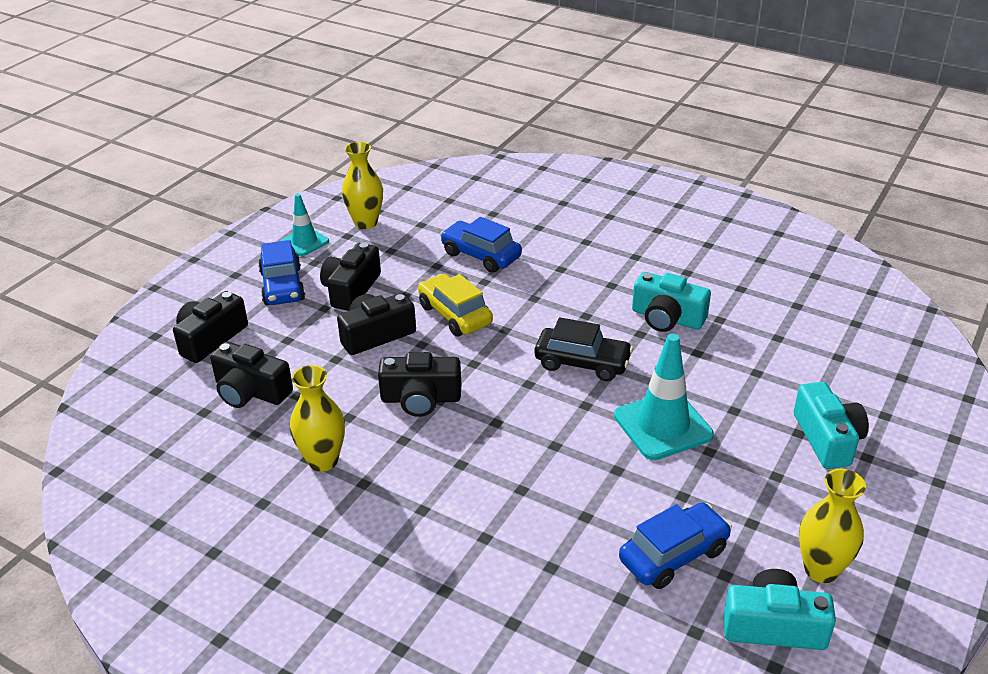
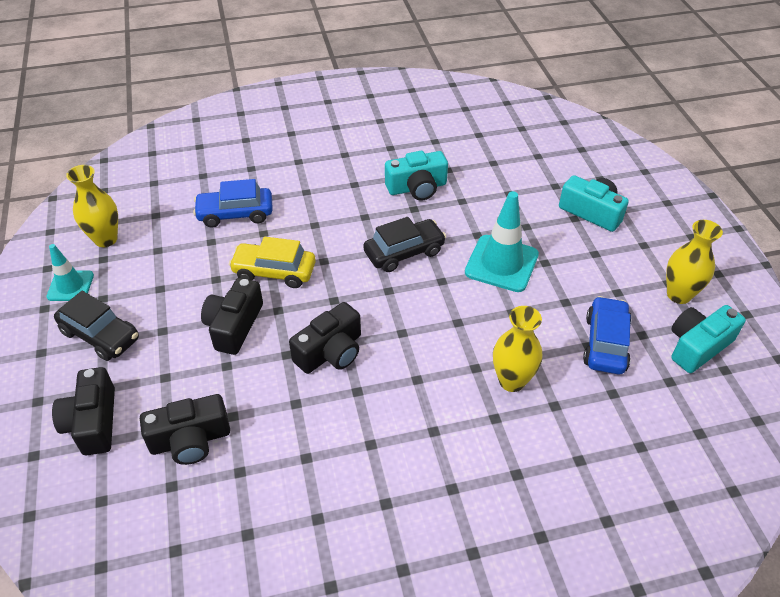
camera: 45 degrees left, 10 degrees up
(282, 286) = (100, 335): blue car -> black car
(323, 461) = (320, 450): yellow vase -> yellow vase (512, 381)
(351, 289) = (166, 302): black camera -> none

